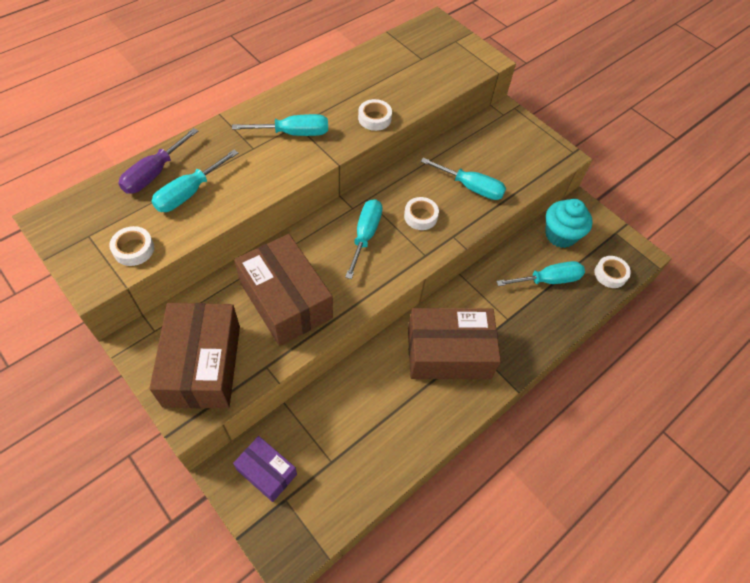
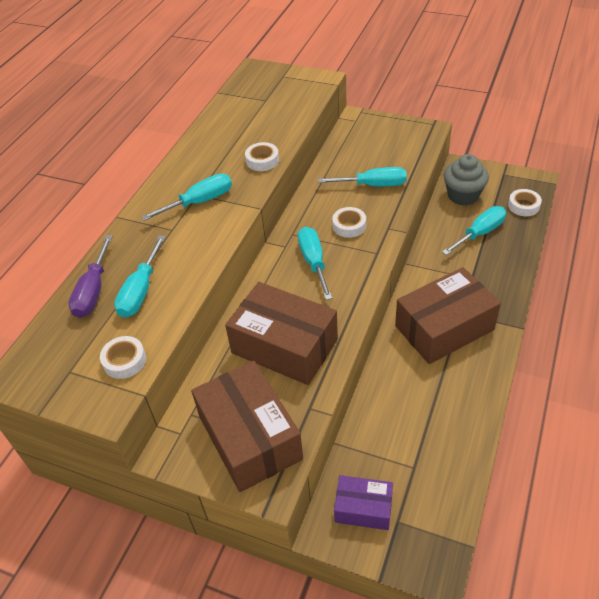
camera: 20 degrees left, 10 degrees down
(560, 235) = (463, 195): turquoise cupcake -> grey cupcake

